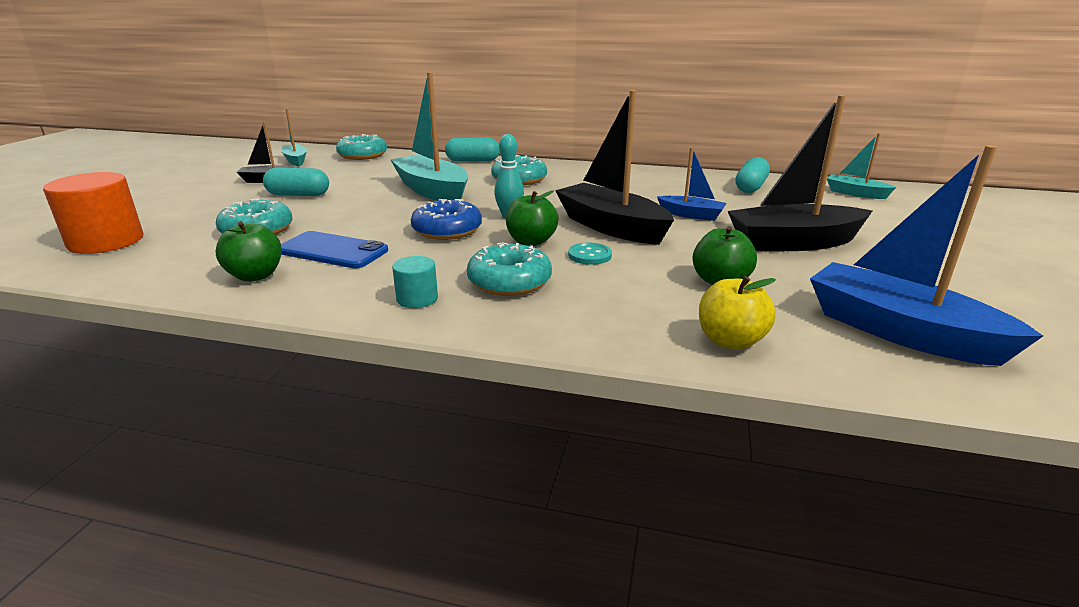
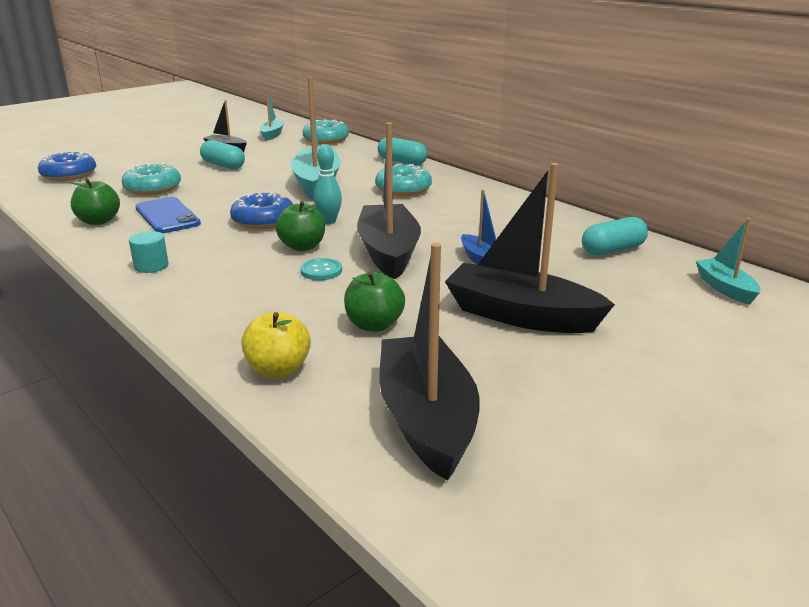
camera: 35 degrees right, 0 degrees up
(106, 241) = (69, 175): orange cylinder -> blue donut
(509, 282) = (226, 273): turquoise donut -> none
(900, 332) = (427, 419): blue boat -> black boat

